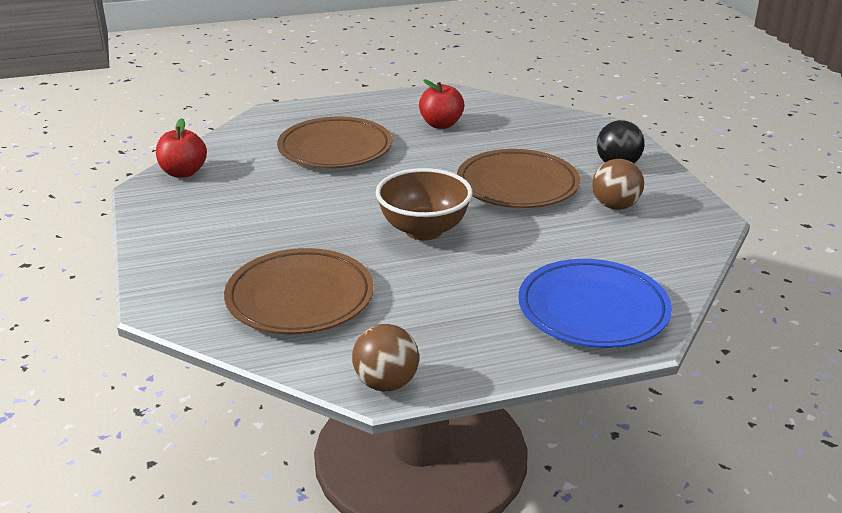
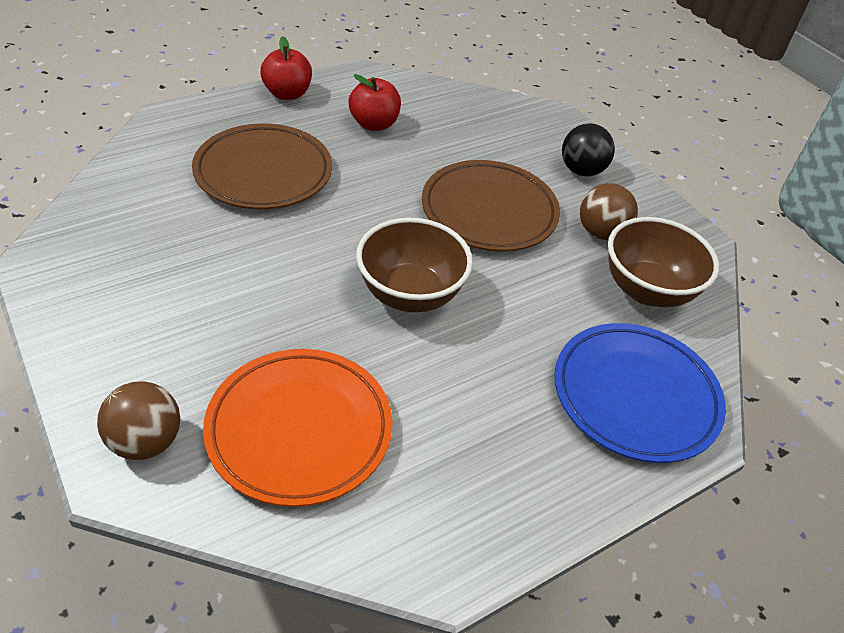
camera: 20 degrees left, 15 degrees up
(183, 172) = (82, 229): red apple -> red apple (287, 94)
(300, 298) = (299, 429): brown plate -> orange plate
(386, 383) = (451, 560): brown ball -> brown ball (146, 441)
(640, 246) = (647, 290): none -> brown bowl

